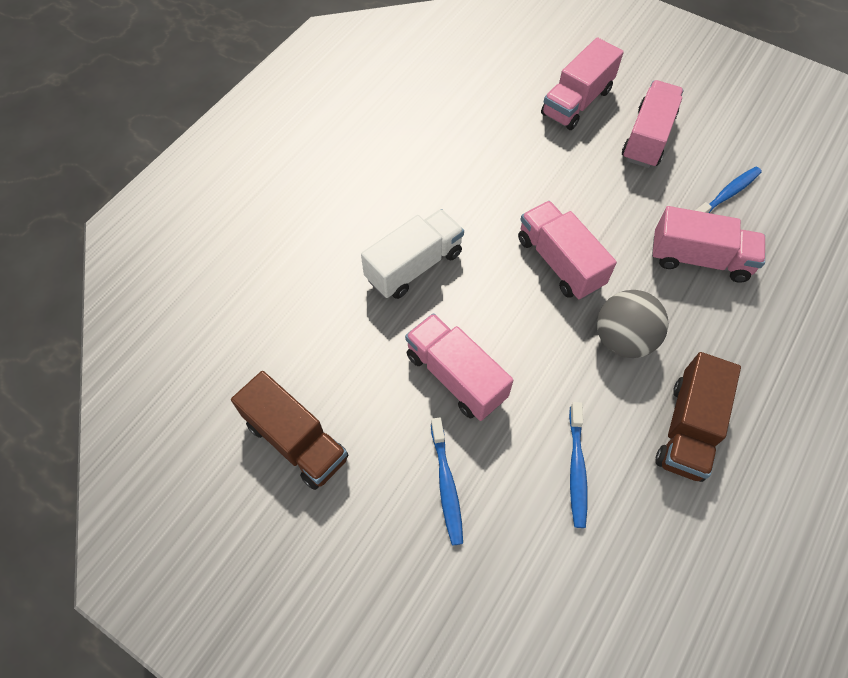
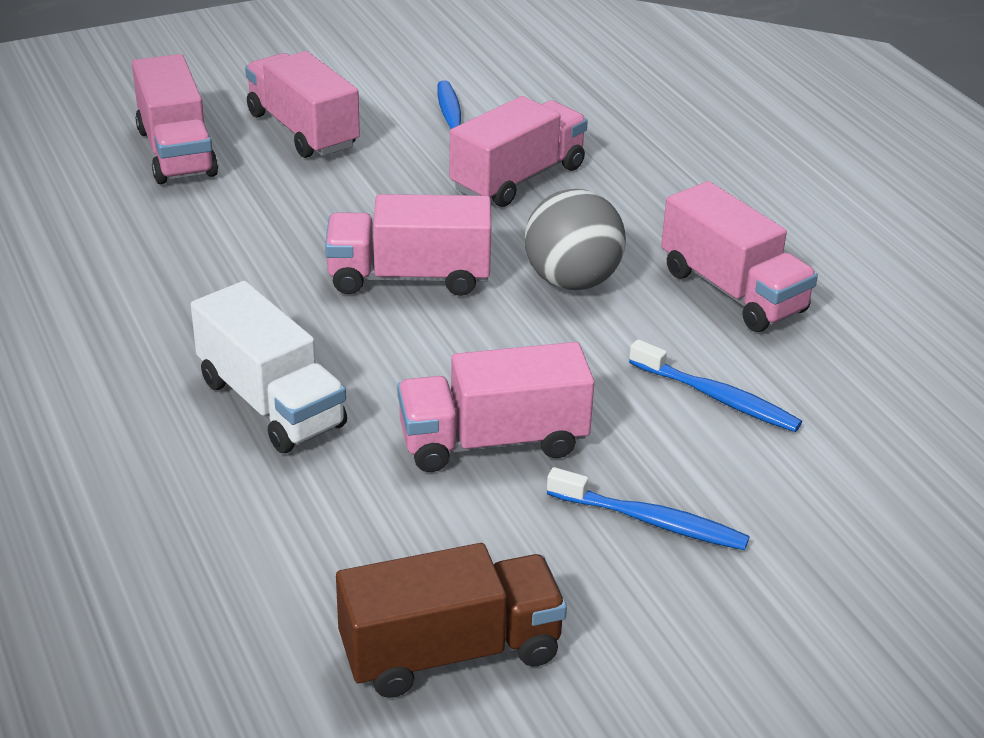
camera: 60 degrees left, 25 degrees down
(414, 266) = (271, 403): white truck -> white truck turned 150 degrees clockwise
(688, 429) = (732, 291): brown truck -> pink truck

